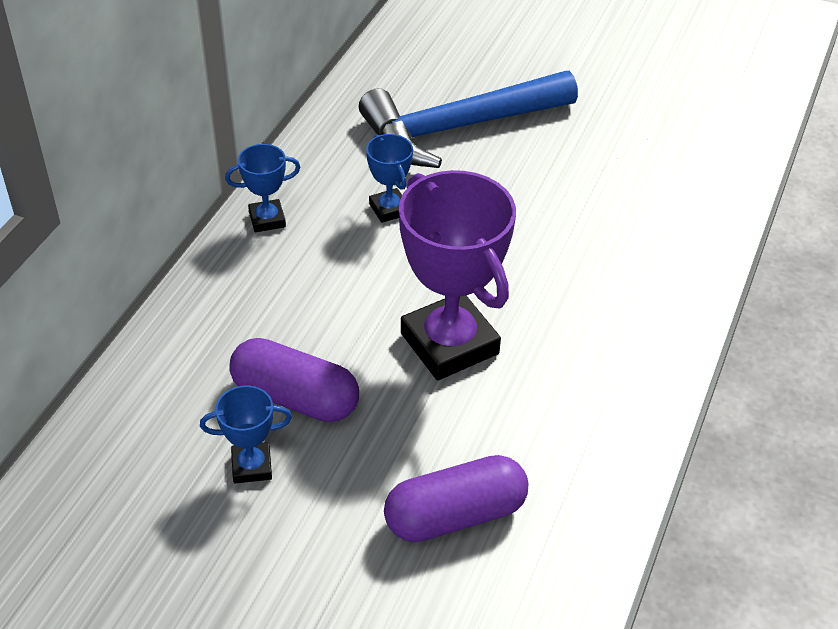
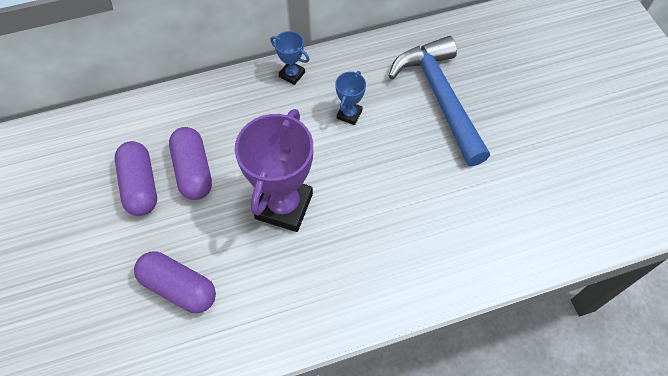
camera: 50 degrees right, 15 degrees up
(252, 466) = (140, 186): blue trophy -> purple capsule
(458, 127) = (440, 98): blue hammer -> blue hammer turned 45 degrees clockwise

